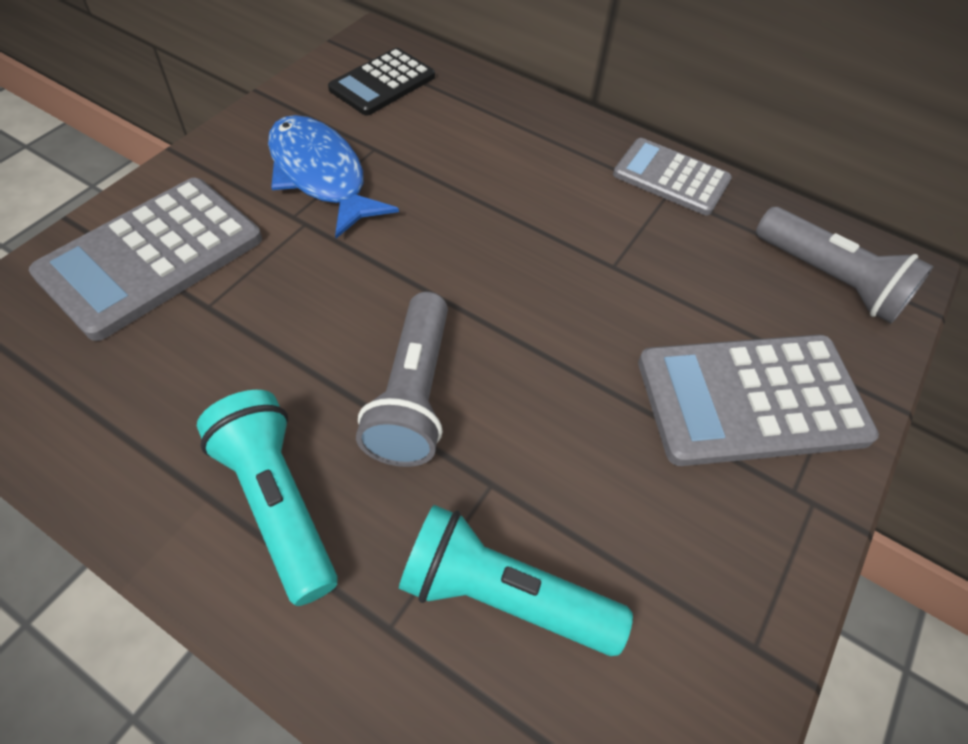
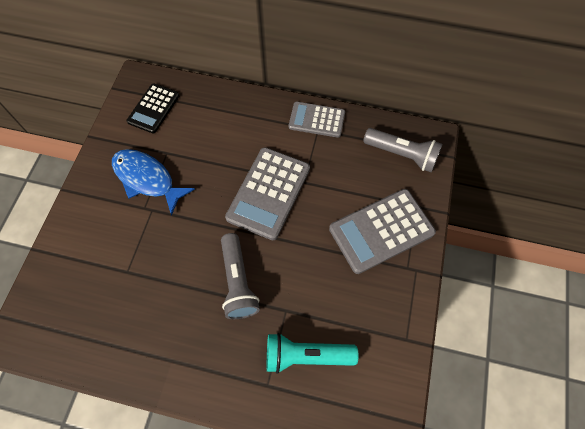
camera: 15 degrees left, 10 degrees up
(152, 257) = (88, 255): grey calculator -> grey calculator (269, 193)
(276, 503) = (201, 352): turquoise flashlight -> none

